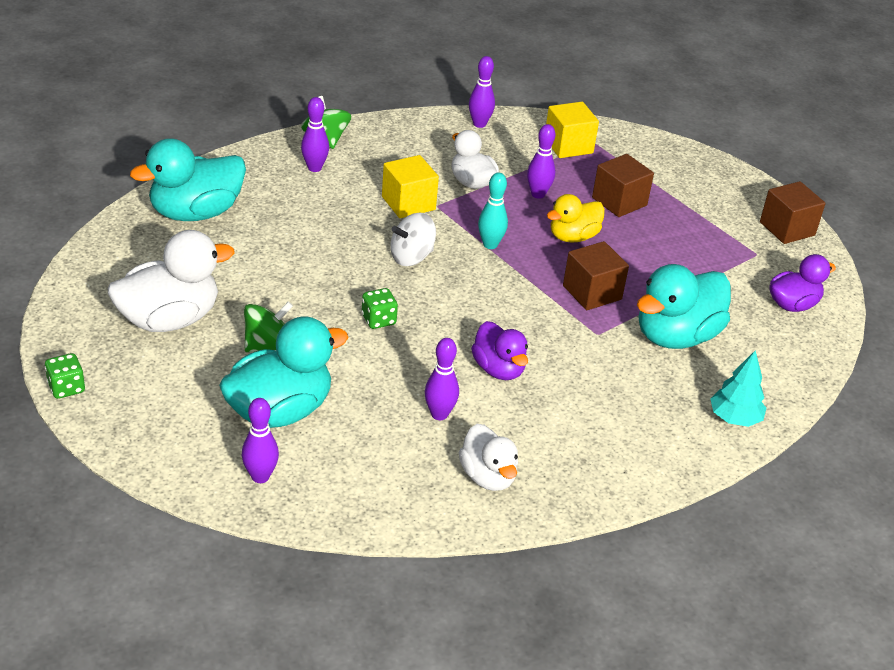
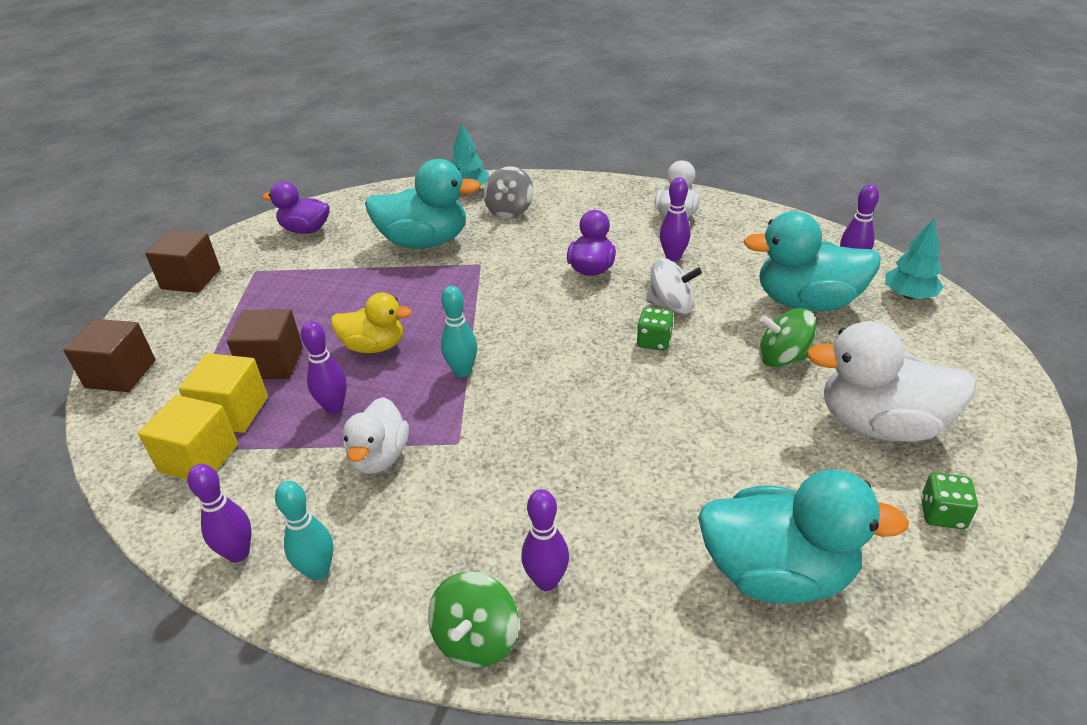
camera: 135 degrees left, 0 degrees up
(66, 388) = (1020, 393): green dice -> green dice (942, 514)
(187, 459) = (909, 296): none -> turquoise tree
(408, 203) = (486, 460): yellow cube -> yellow cube (233, 412)
(411, 257) = (557, 390): white spinning top -> white spinning top (671, 305)
(431, 132) = (318, 571): none -> turquoise bowling pin
(592, 292) = (436, 293): brown cube -> brown cube (121, 374)
(657, 408) = (509, 210): none -> grey spinning top

